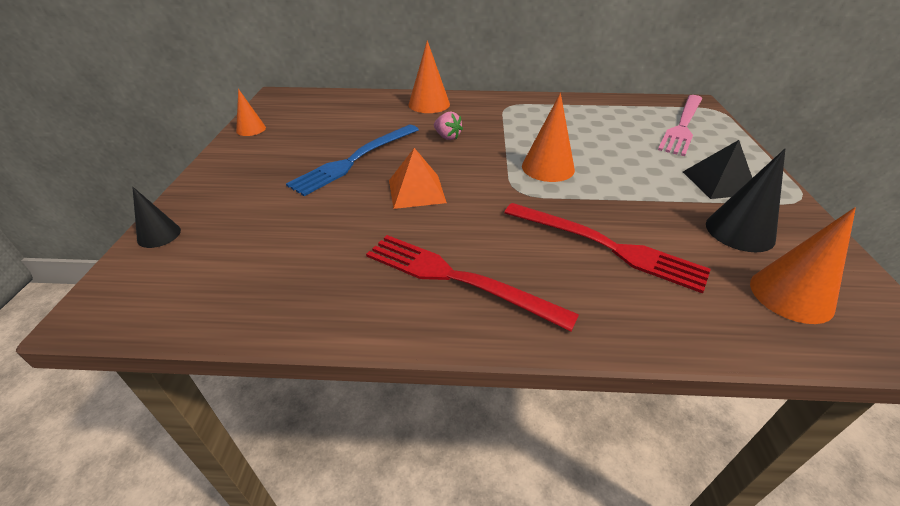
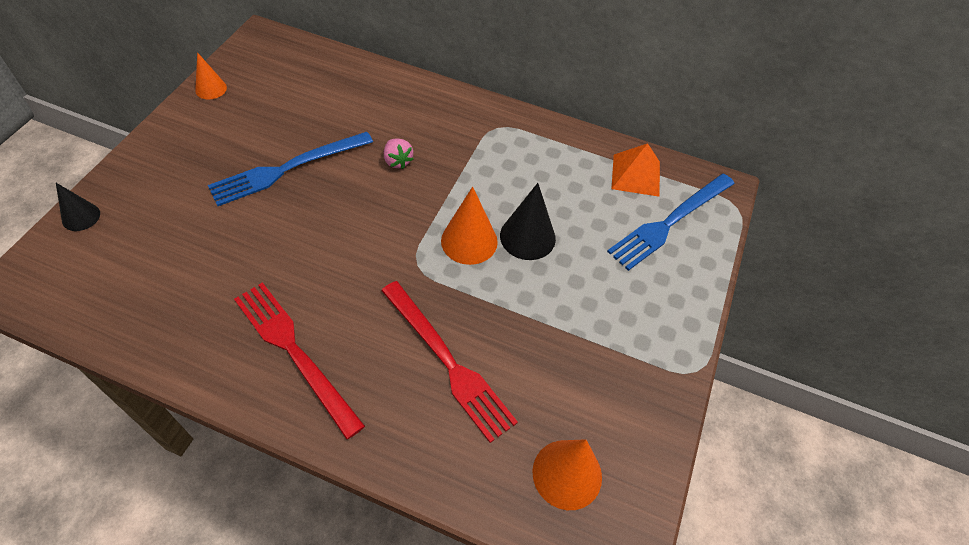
camera: 15 degrees right, 15 degrees up
(416, 191) = (321, 233): orange pyramid -> orange pyramid (636, 175)
(429, 104) = (411, 99): orange cone -> none
(682, 126) = (670, 222): pink fork -> blue fork
(719, 182) = (629, 320): black pyramid -> none
(739, 231) = (589, 389): black cone -> black cone (527, 237)

